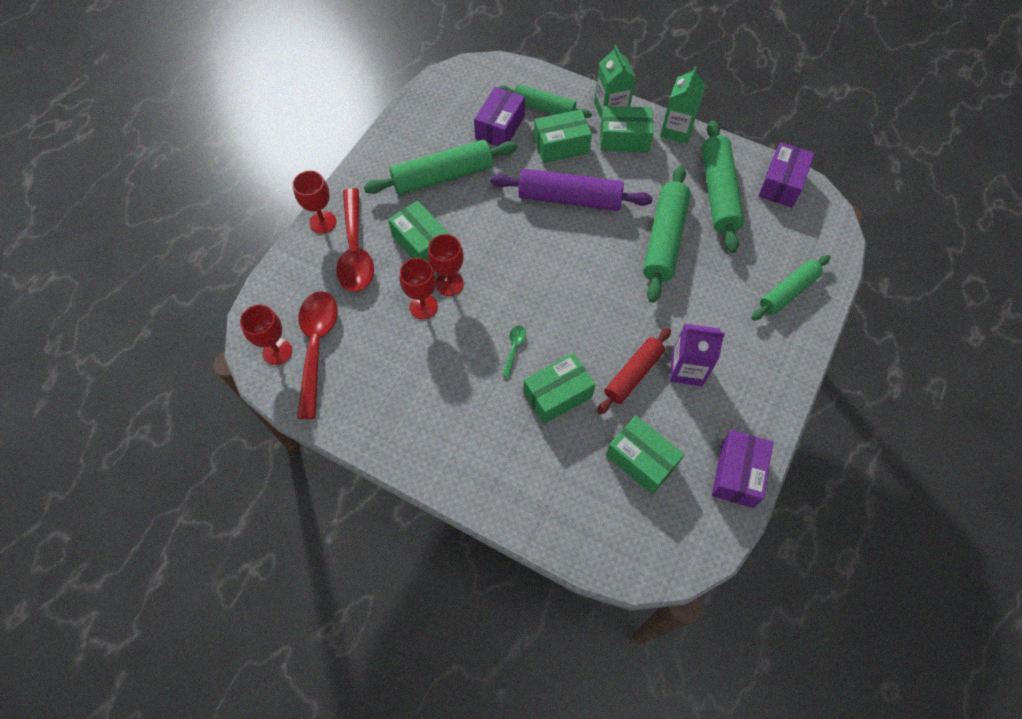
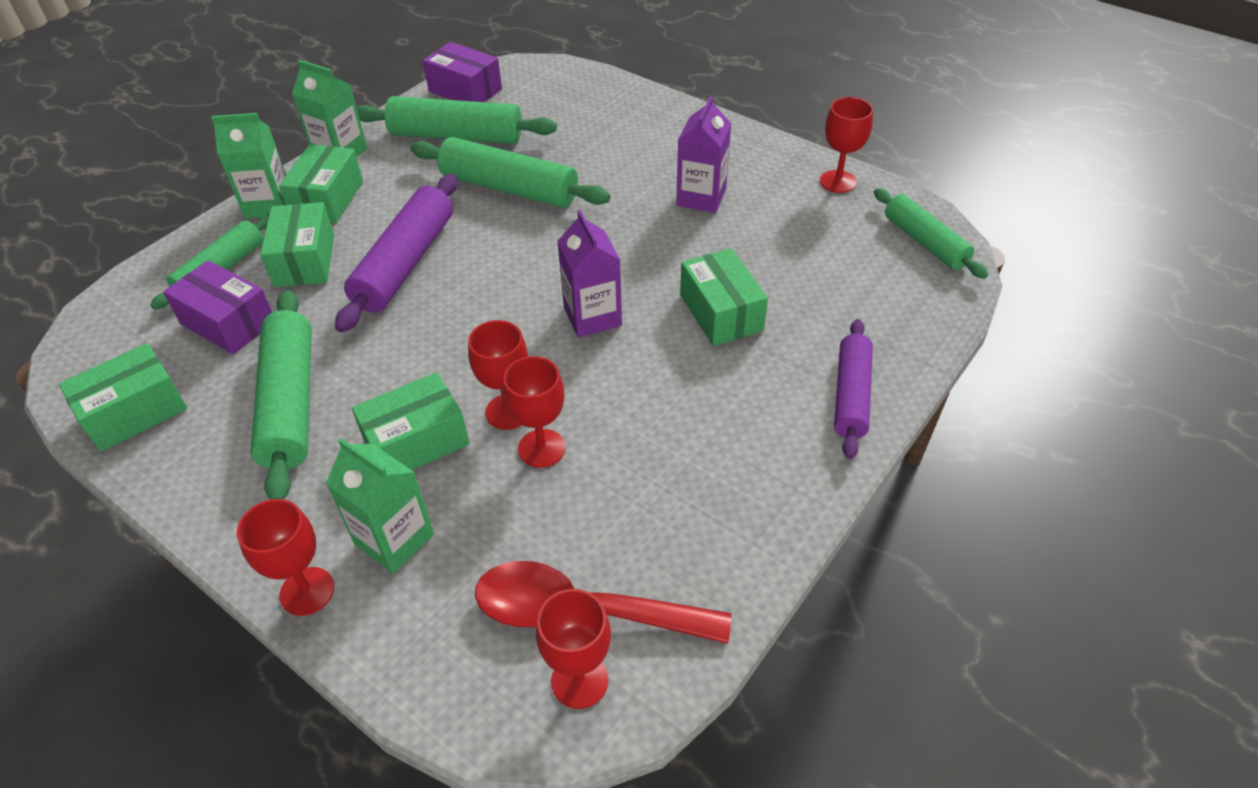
camera: 80 degrees left, 15 degrees down
(355, 250) = (394, 539): red spoon -> green carton
(490, 484) = (851, 395): none -> purple rolling pin
(514, 348) = (640, 348): green spoon -> none
(539, 315) = (592, 316): none -> purple carton
(633, 374) = (701, 241): red rolling pin -> none
(641, 460) = (819, 250): green box -> green box (135, 412)
(737, 474) = (838, 181): purple box -> red goblet
(788, 292) = (614, 111): green rolling pin -> green rolling pin (924, 242)

